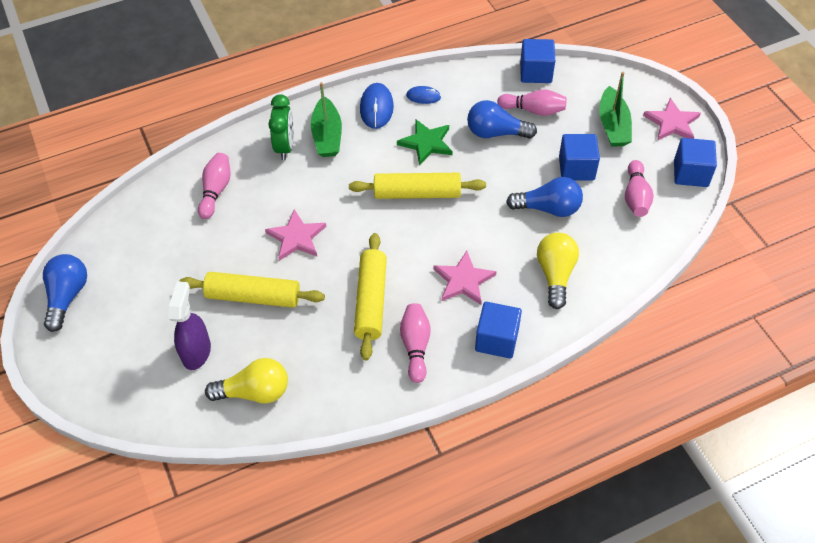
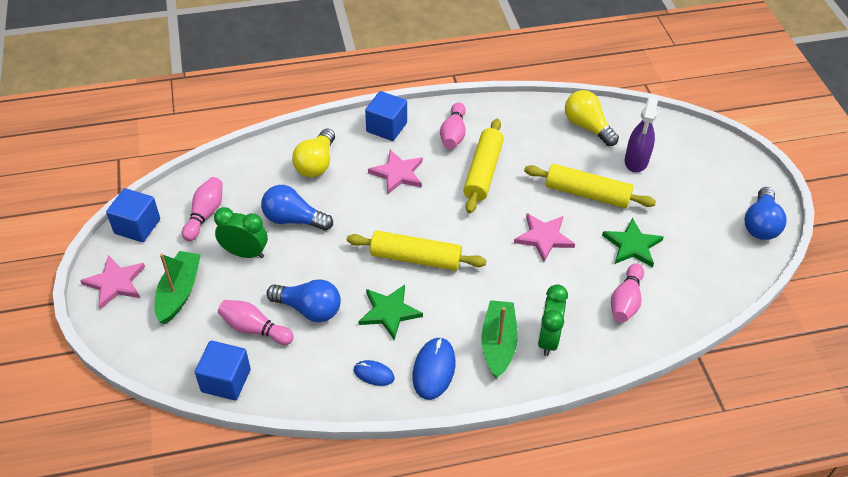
camera: 170 degrees left, 5 degrees down
(207, 246) = (632, 245): none -> green star
(255, 392) = (587, 127): yellow light bulb -> yellow light bulb turned 45 degrees clockwise
(576, 168) = (245, 253): blue cube -> green clock

